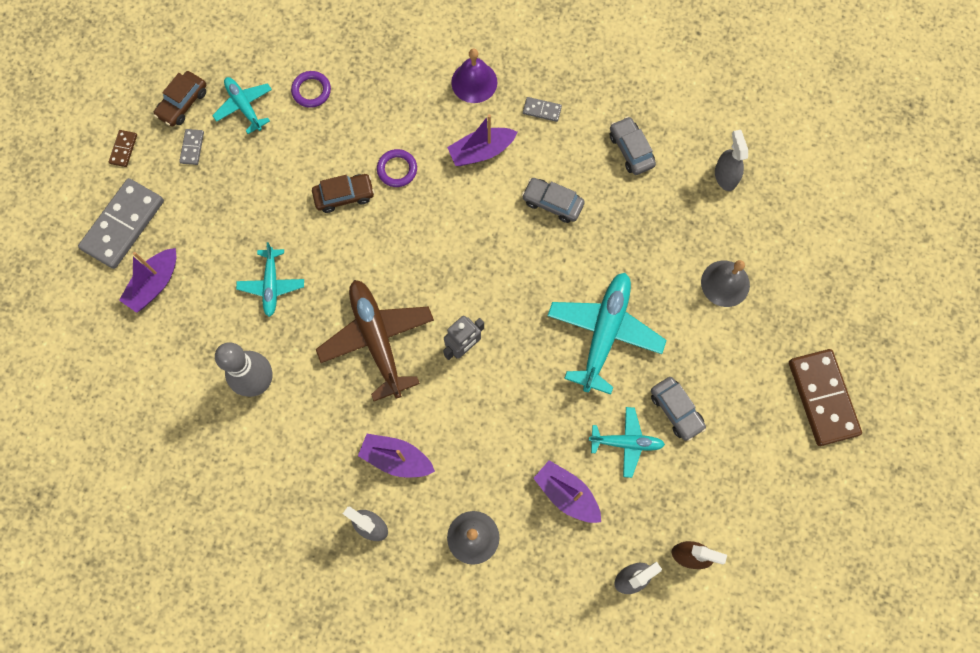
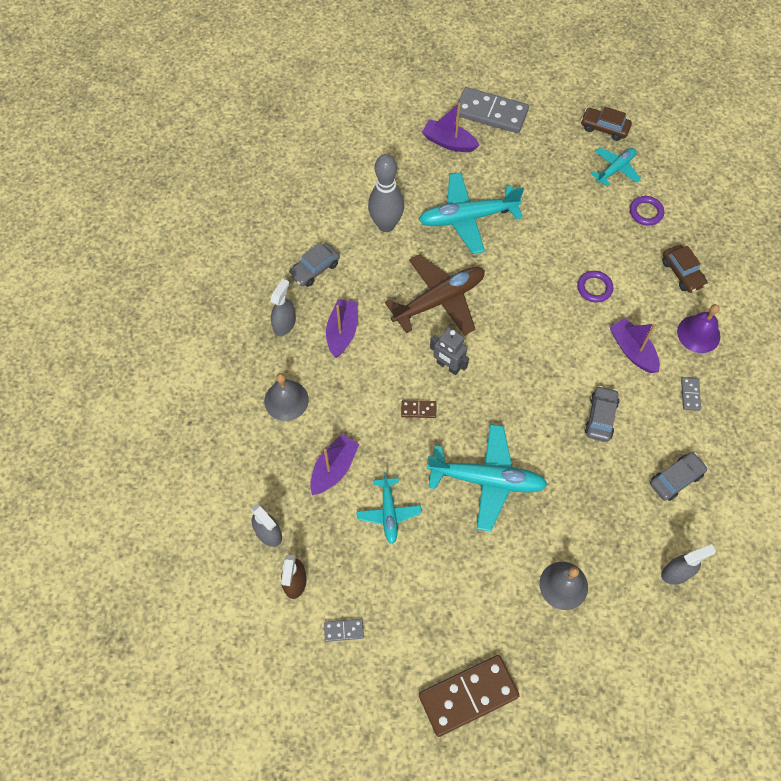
camera: 80 degrees right, 10 degrees down
(123, 149) = (553, 99): brown domino -> brown domino (418, 410)
(192, 147) = (568, 142): grey domino -> grey domino (344, 630)
(271, 285) = (467, 218): turquoise plane -> turquoise plane, size x1.75
(344, 196) = (558, 253): brown car -> brown car (682, 273)
(676, 410) = (427, 553): grey car -> grey car (314, 269)

